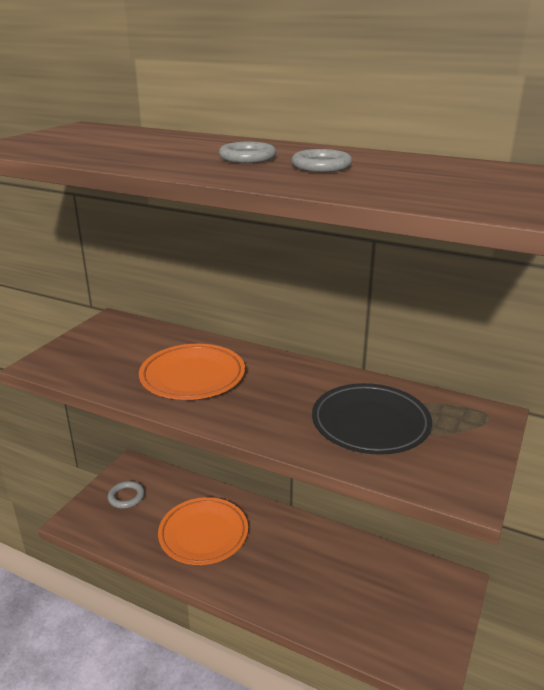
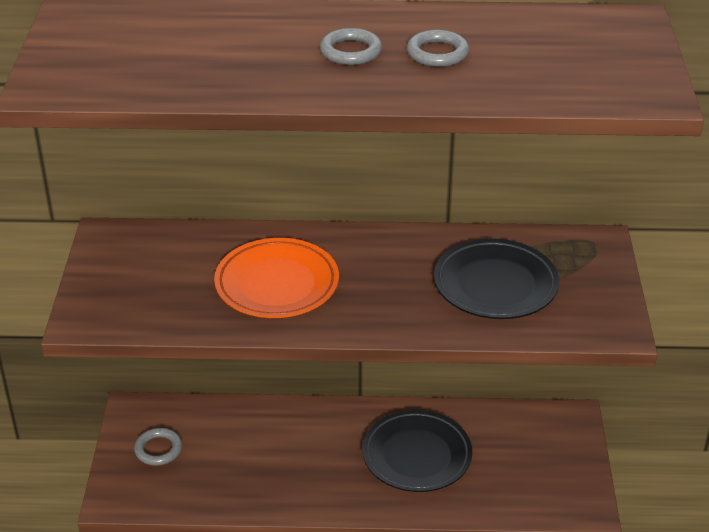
camera: 25 degrees left, 10 degrees up
(203, 534) = (283, 460): orange plate -> none
(305, 567) = (416, 455): none -> black plate

